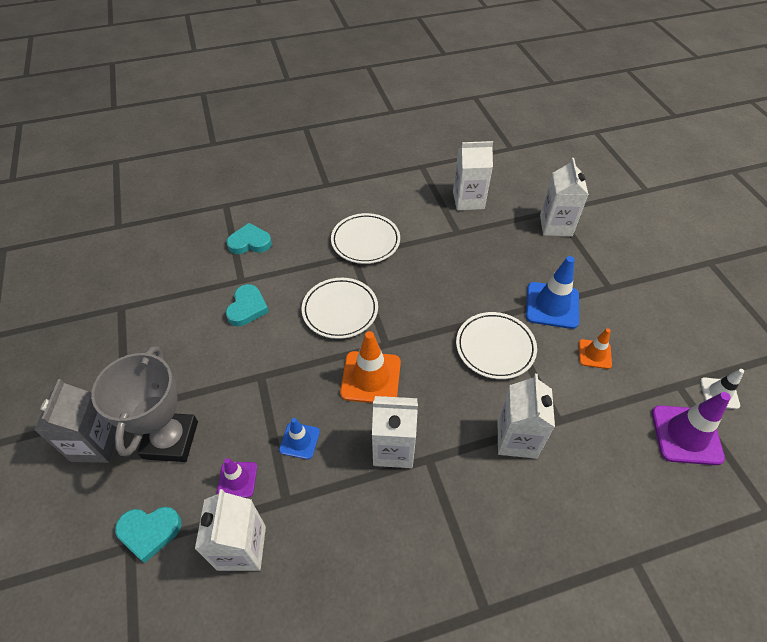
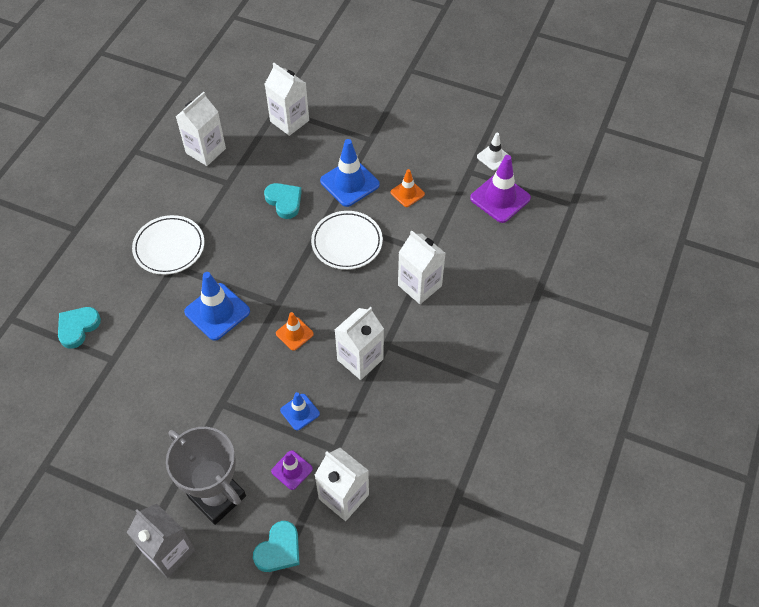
camera: 50 degrees left, 5 degrees up
(247, 308) = (147, 372): turquoise heart -> turquoise heart (284, 201)
(340, 310) = (217, 312): white plate -> blue traffic cone
(371, 377) = (294, 334): orange traffic cone -> orange traffic cone, size x0.57

